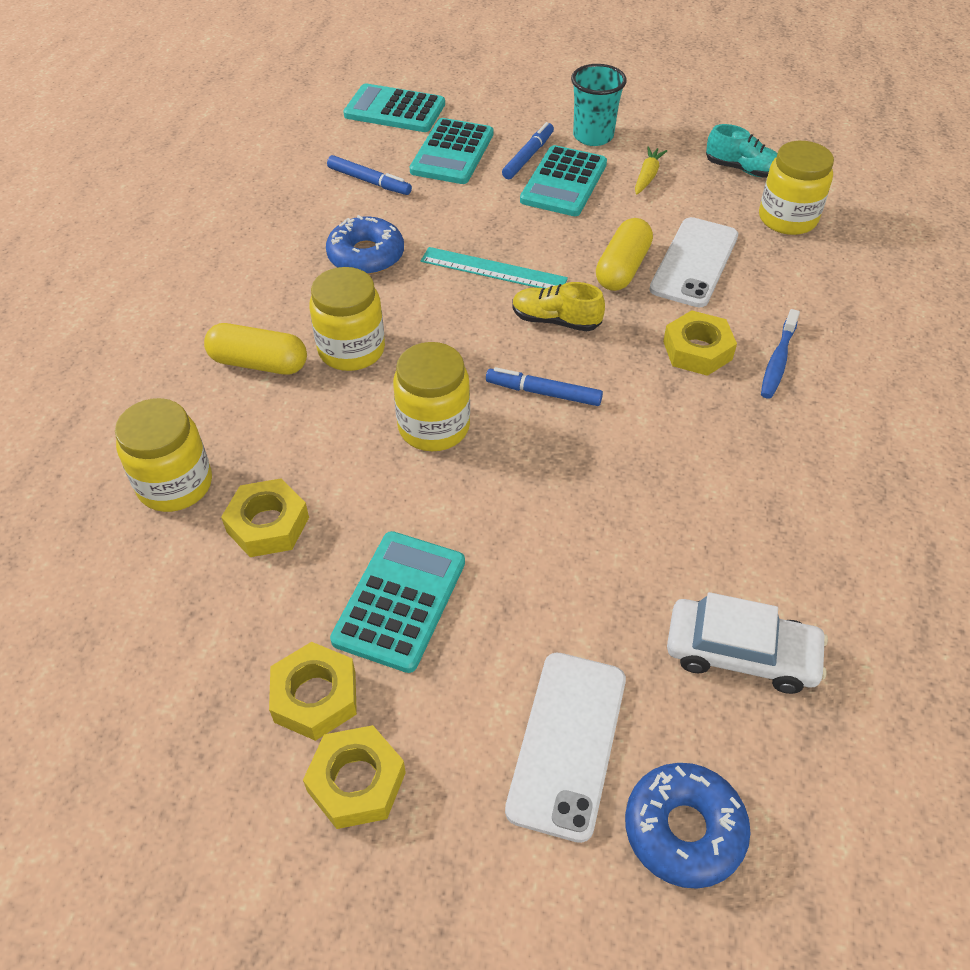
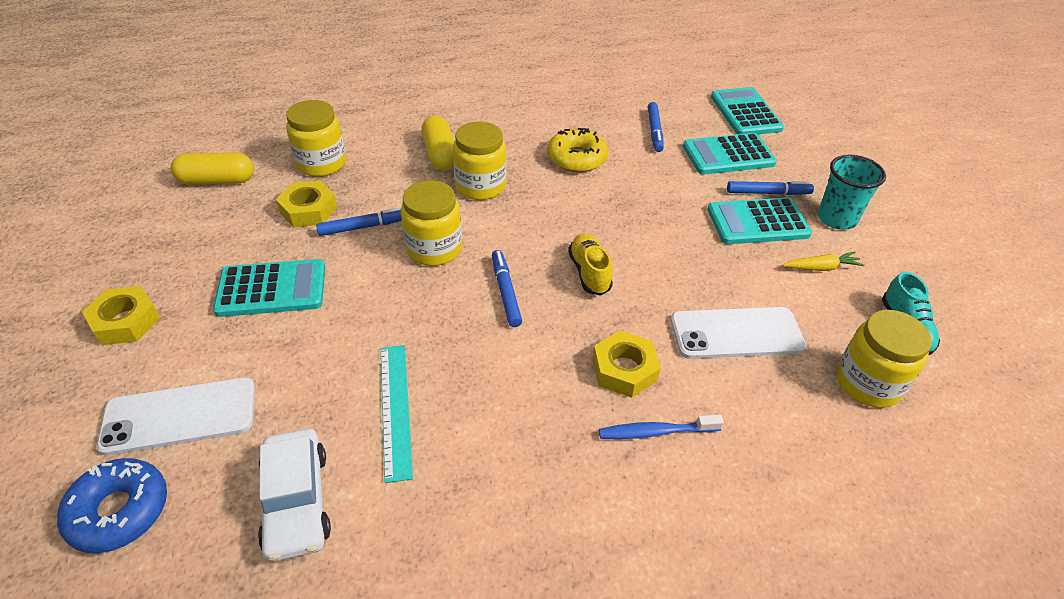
camera: 60 degrees right, 5 degrees down
(315, 697) = (183, 280): yellow nut -> none
(346, 478) = (364, 227): none -> blue marker
(366, 256) = (577, 158): blue donut -> yellow donut
(493, 270) = (617, 221): turquoise ruler -> turquoise ruler (395, 409)
(622, 268) = (685, 290): yellow capsule -> yellow capsule (217, 181)

